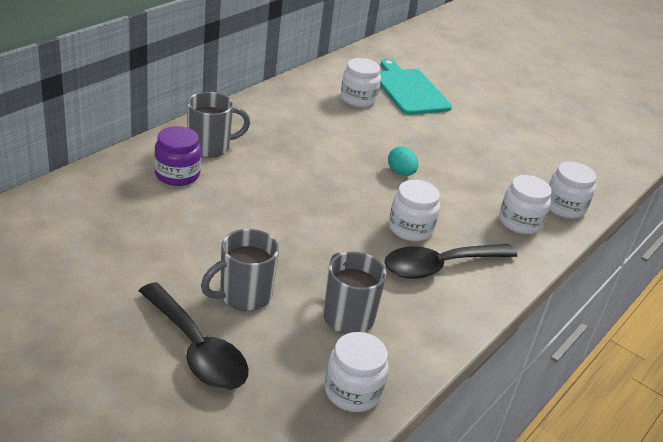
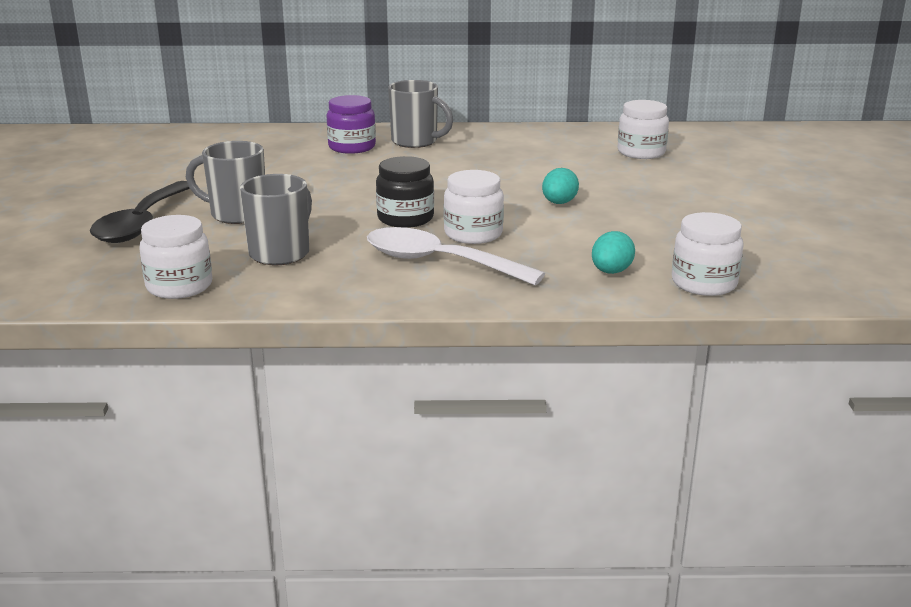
camera: 55 degrees right, 10 degrees down
(351, 235) = (405, 218): none -> black jar
(409, 90) = (723, 161): turquoise cutting board -> none
(440, 266) = (439, 262): black spoon -> white spoon
(520, 222) = (611, 272): white jar -> turquoise egg

